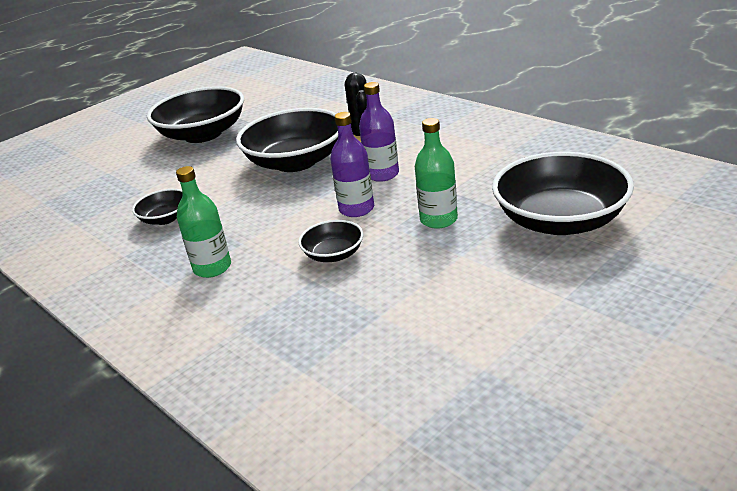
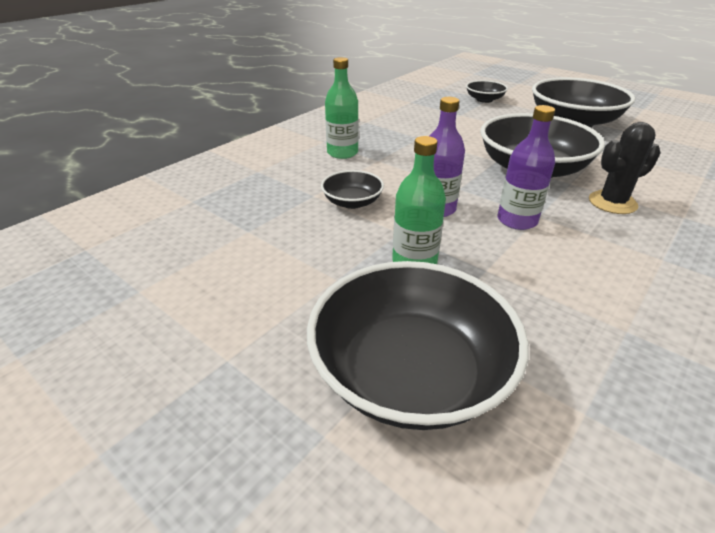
camera: 80 degrees right, 5 degrees up
(165, 218) = (418, 128): black bowl -> black bowl (484, 100)

